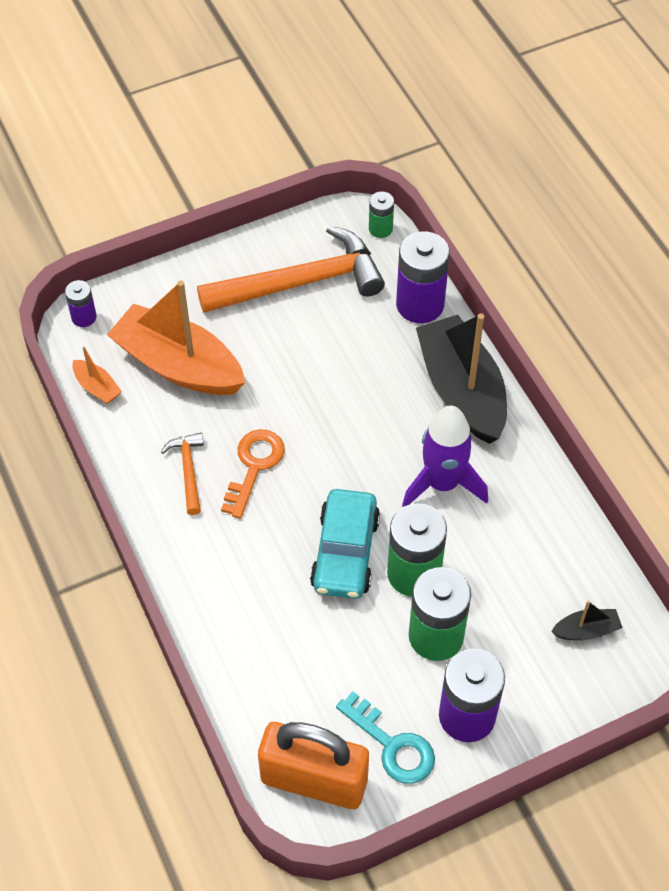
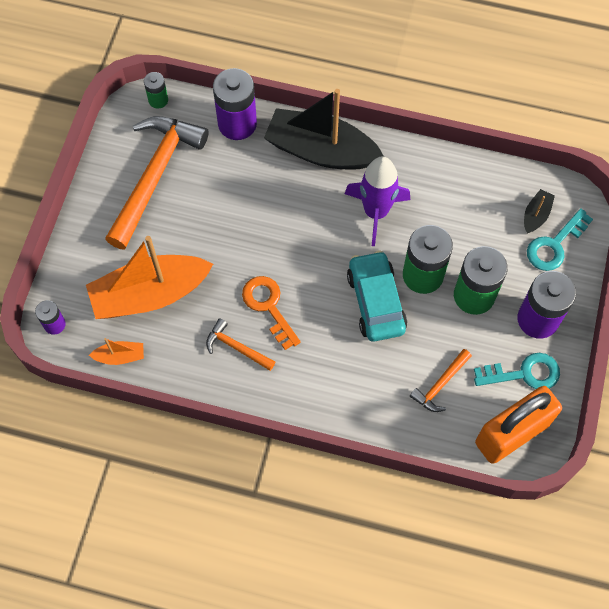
camera: 50 degrees left, 10 degrees up
(308, 674) = (440, 384): none -> orange hammer
(345, 553) = (376, 302): turquoise car -> turquoise car turned 150 degrees counterclockwise
(569, 672) = (554, 245): none -> turquoise key

